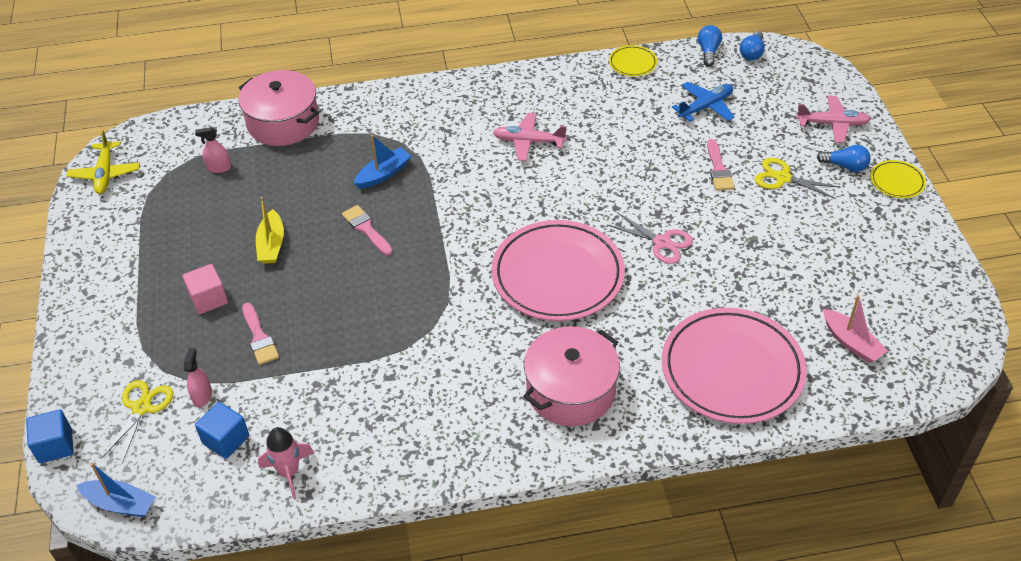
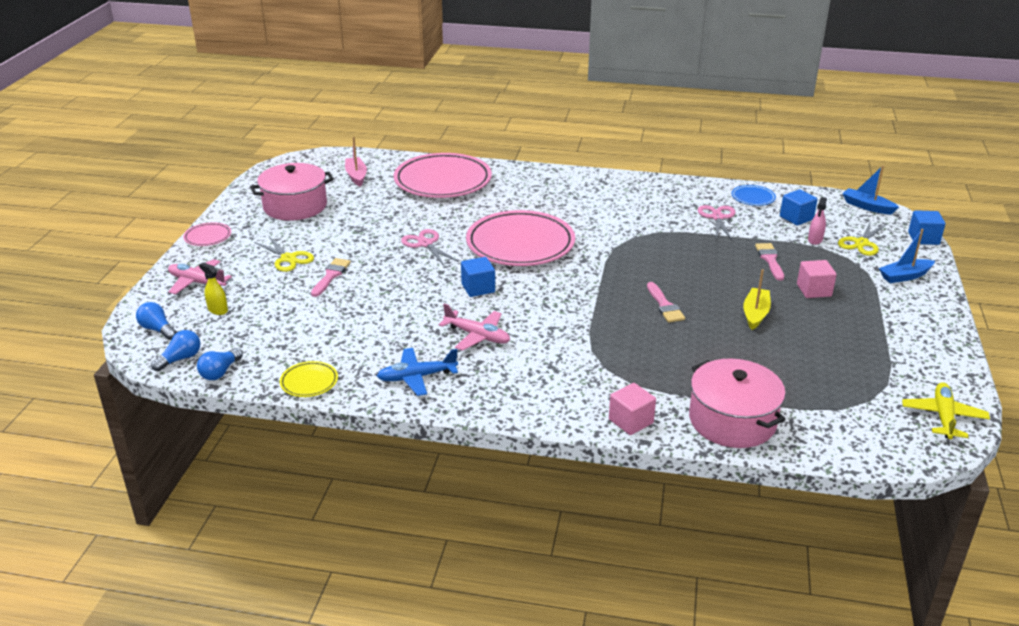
camera: 160 degrees left, 15 degrees down
(219, 168) = (809, 391): pink spray bottle -> none
(289, 472) = (753, 198): pink rocket -> blue plate
(334, 405) = (717, 217): none -> pink scissors
(364, 100) = (631, 421): none -> pink cube
(383, 174) = (634, 343): blue boat -> blue boat (904, 276)
(563, 196) = (478, 288): none -> blue cube
(571, 390) = (552, 193): pink pot -> pink pot (295, 206)
(705, 107) = (285, 323): blue plane -> blue plane (416, 377)
(778, 102) = (218, 310): none -> yellow spray bottle
(845, 166) = (230, 254): blue light bulb -> blue light bulb (157, 329)
(897, 181) = (208, 237): yellow plate -> pink plate

